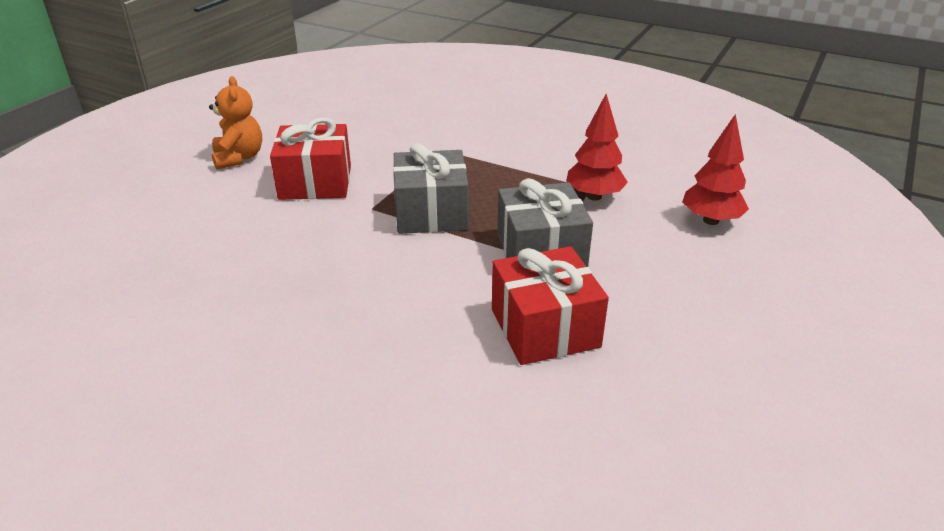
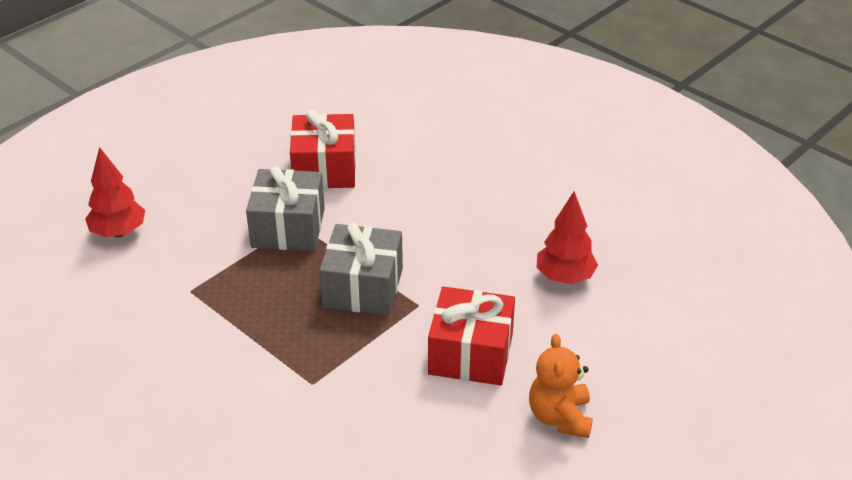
camera: 165 degrees left, 5 degrees up
(594, 196) = (196, 279): red tree -> red tree (565, 277)

